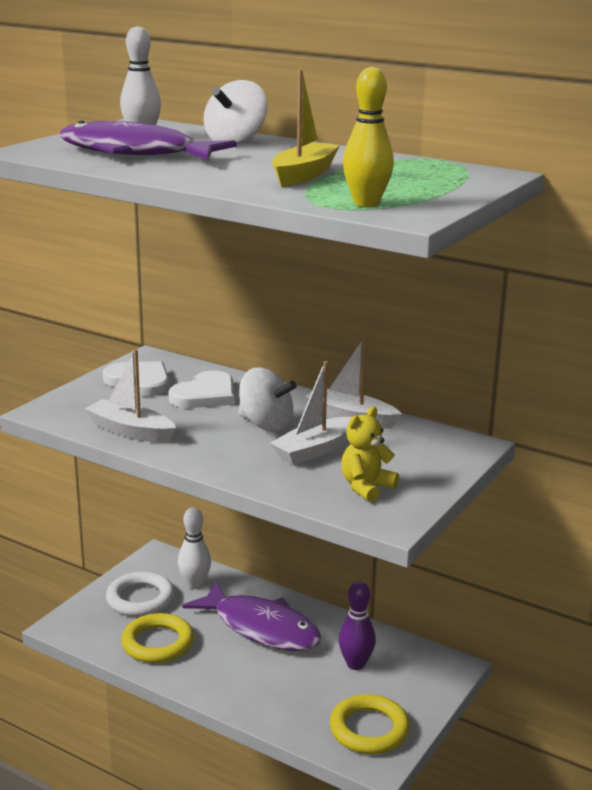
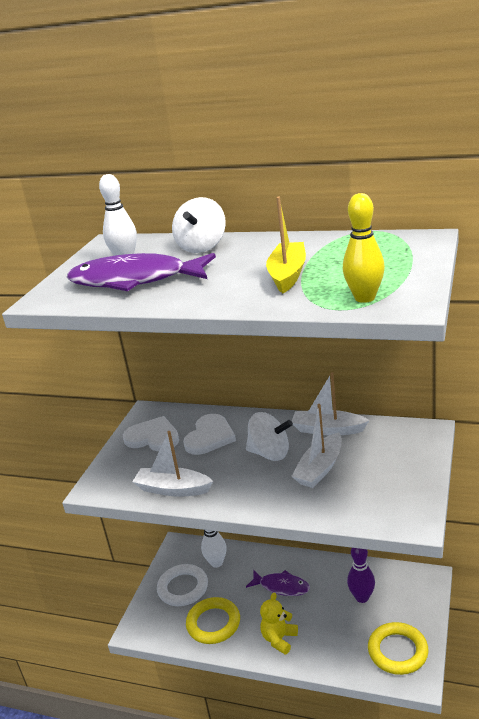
camera: 10 degrees left, 5 degrees up
(261, 628) = (281, 586): purple fish -> purple fish, size x0.57
(366, 487) = (377, 494): yellow teddy bear -> yellow teddy bear (279, 639)

